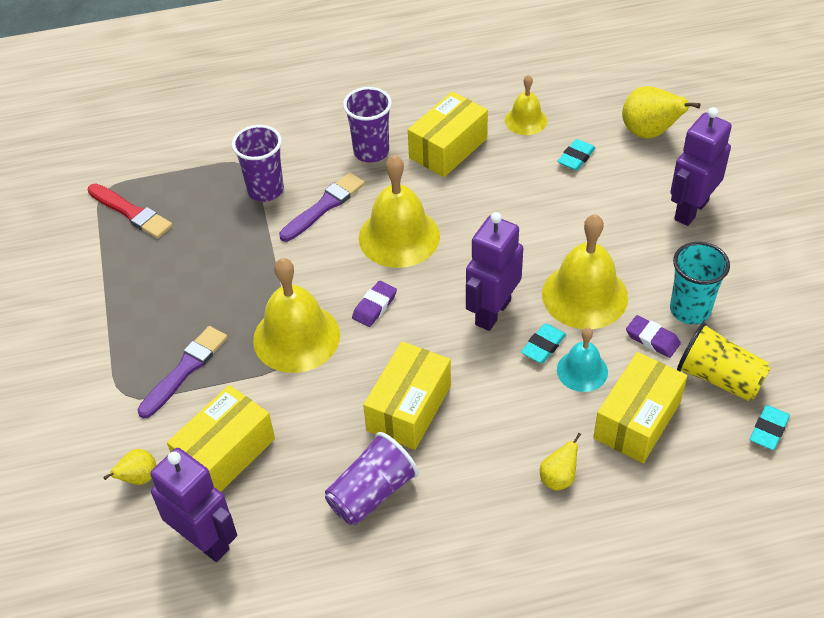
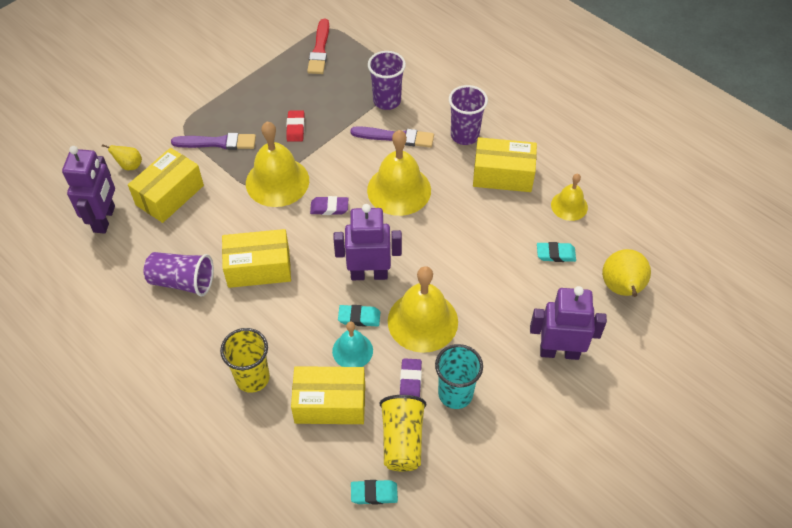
camera: 55 degrees right, 5 degrees up
(226, 453) = (170, 195): yellow box -> yellow box turned 60 degrees counterclockwise
(231, 286) = (295, 128): none -> red eraser
(558, 478) = (252, 378): yellow pear -> yellow cup

